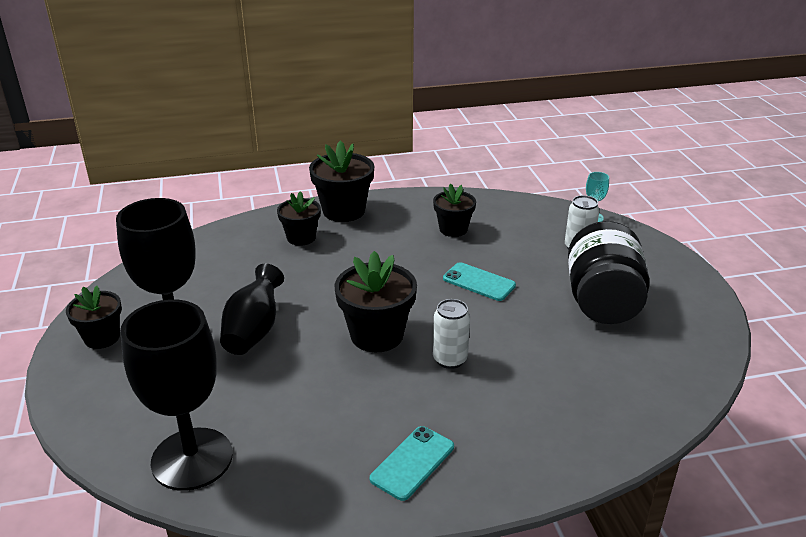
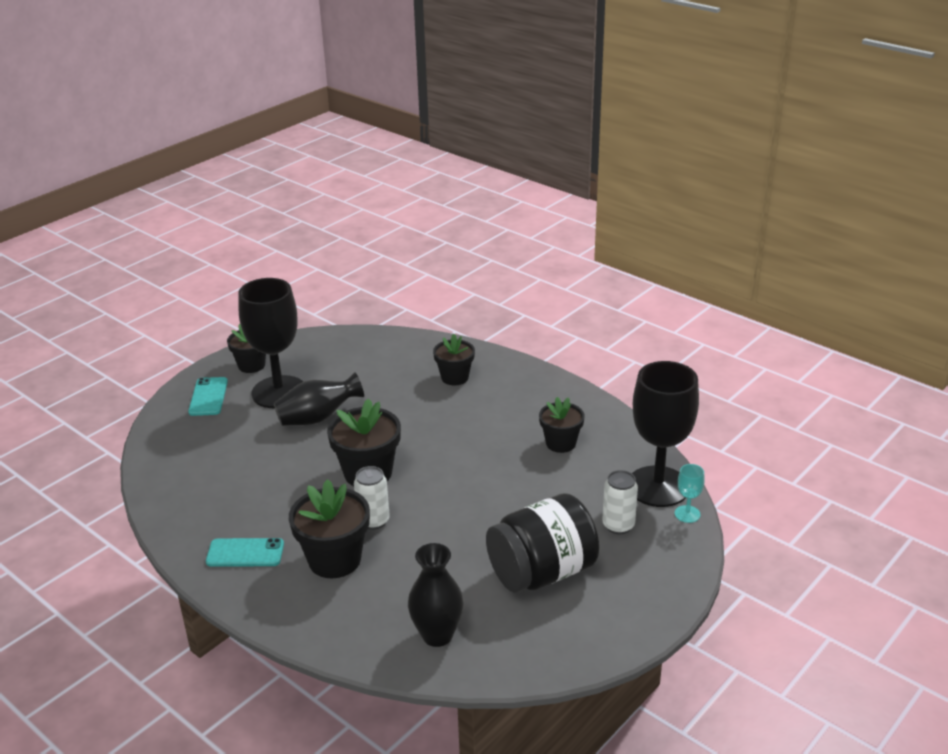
camera: 55 degrees right, 0 degrees up
(192, 459) = (175, 462): black goblet -> black goblet (658, 486)
(343, 211) = (518, 377): black flower pot -> black flower pot (334, 560)
(479, 282) = (494, 491): turquoise phone -> turquoise phone (208, 397)
(638, 386) = (437, 635): none -> black vase

